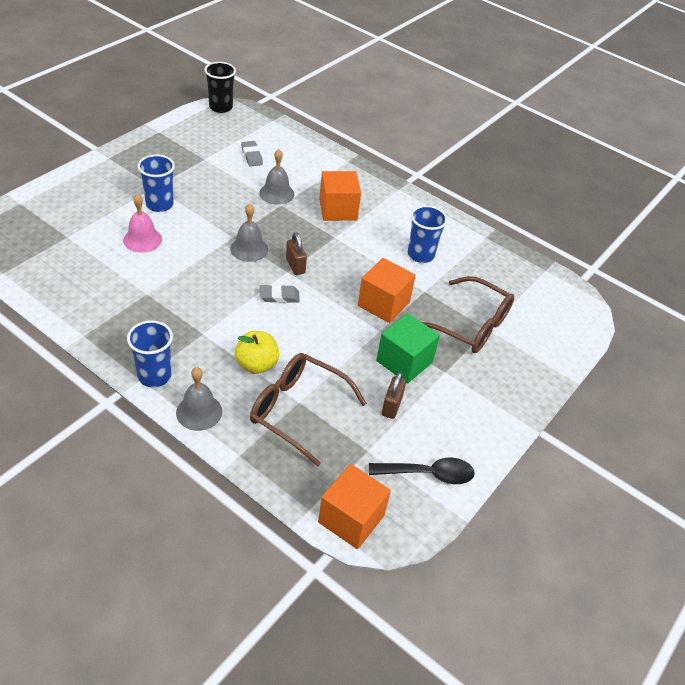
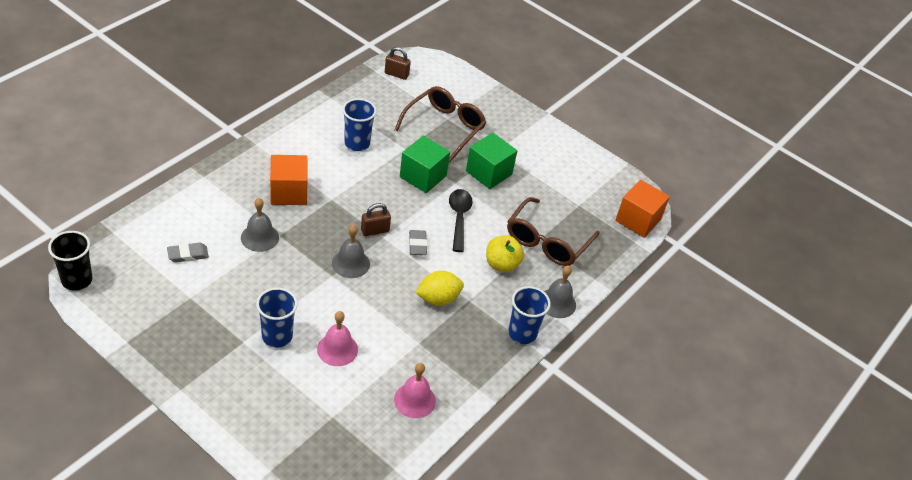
camera: 90 degrees left, 0 degrees up
(76, 288) = (414, 400): none -> pink bell
(204, 309) = (438, 299): none -> yellow lemon
(383, 304) = (423, 176): orange cube -> green cube
(391, 406) = (535, 186): brown padlock -> brown padlock (396, 74)
(428, 474) = (594, 175): black spoon -> black spoon (459, 218)

